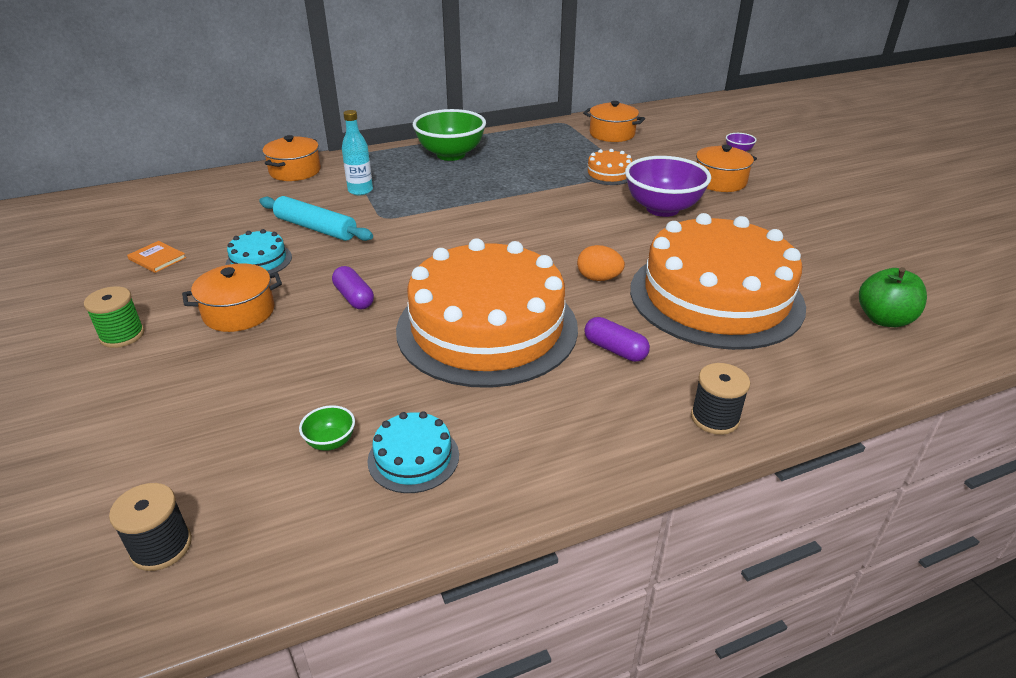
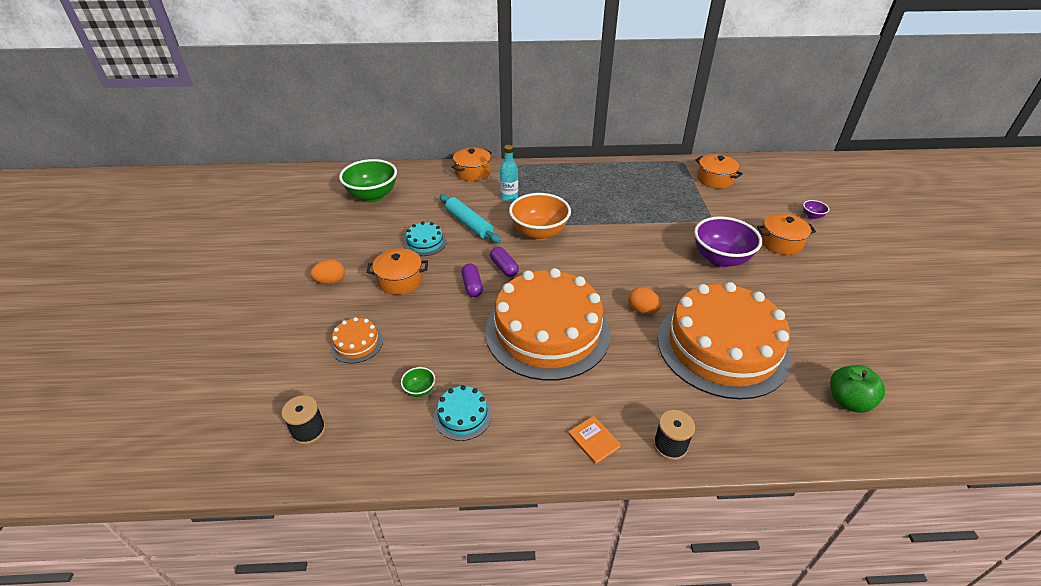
camera: 20 degrees right, 5 degrees up
(122, 335) = (330, 281): green spool -> orange egg
(157, 258) = (367, 227): orange book -> orange book (594, 440)
(421, 221) = (539, 233): none -> orange bowl
(451, 155) = (583, 177): green bowl -> green bowl (372, 196)
(609, 173) = (694, 217): orange cake -> orange cake (357, 343)
(615, 350) = (626, 372): purple capsule -> purple capsule (504, 268)

